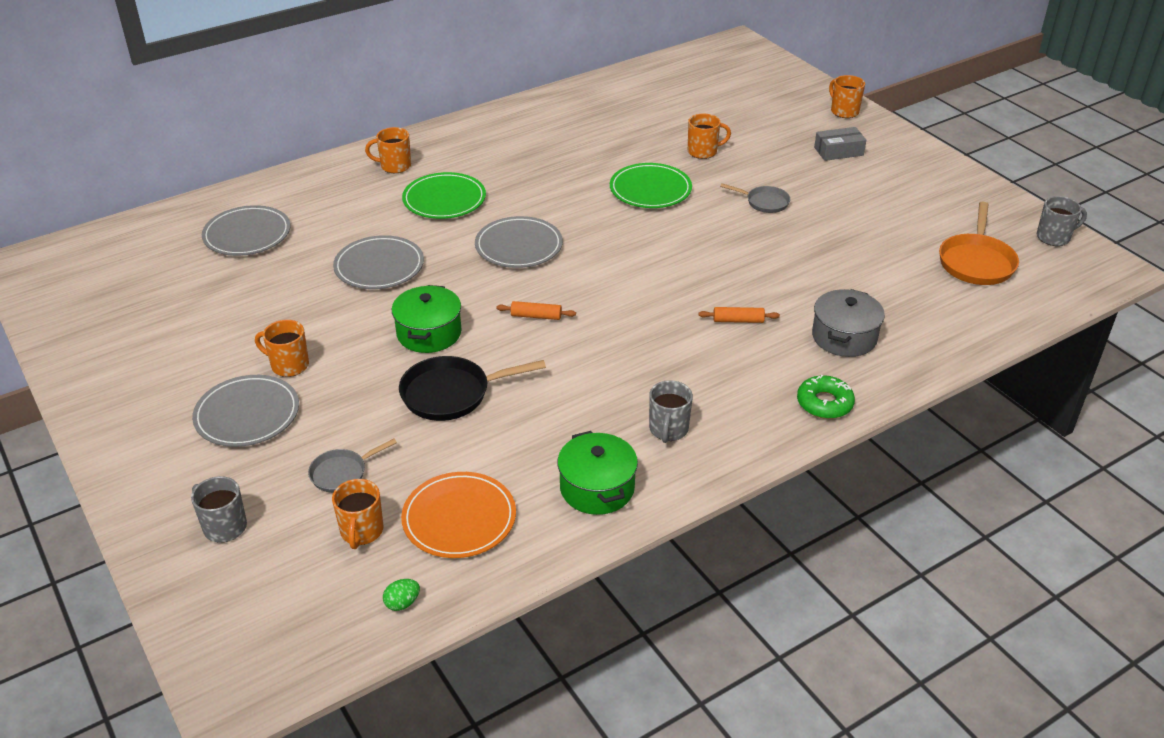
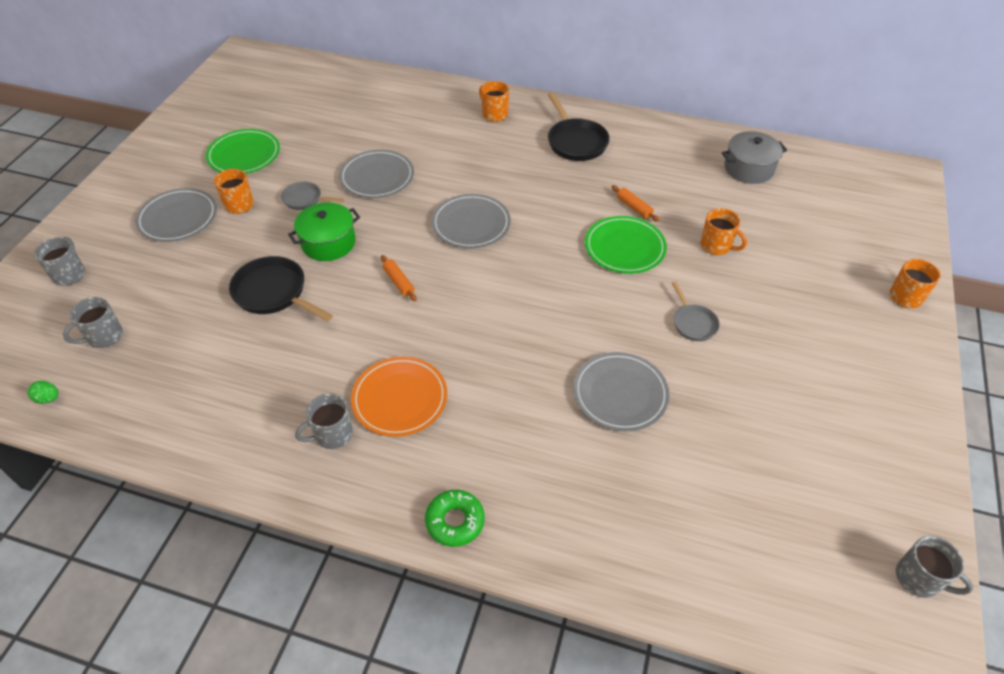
camera: 50 degrees right, 10 degrees up
(247, 234) = (351, 106): grey plate -> grey plate (620, 394)
(342, 473) = (154, 292): grey pan -> grey pan (305, 199)
(361, 531) = (104, 336): orange mug -> grey mug
(444, 199) = (484, 158): green plate -> green plate (244, 155)
(459, 518) = (148, 376): orange plate -> orange plate (400, 398)
(496, 147) = (575, 142): none -> black pan
(597, 488) = (232, 431): green pot -> none
(738, 320) = (510, 399): orange rolling pin -> orange rolling pin (634, 207)
(838, 151) = (836, 328): grey box -> none
(844, 337) = (561, 485): grey pot -> grey pot (748, 169)
(976, 262) = (790, 529): orange pan -> none

